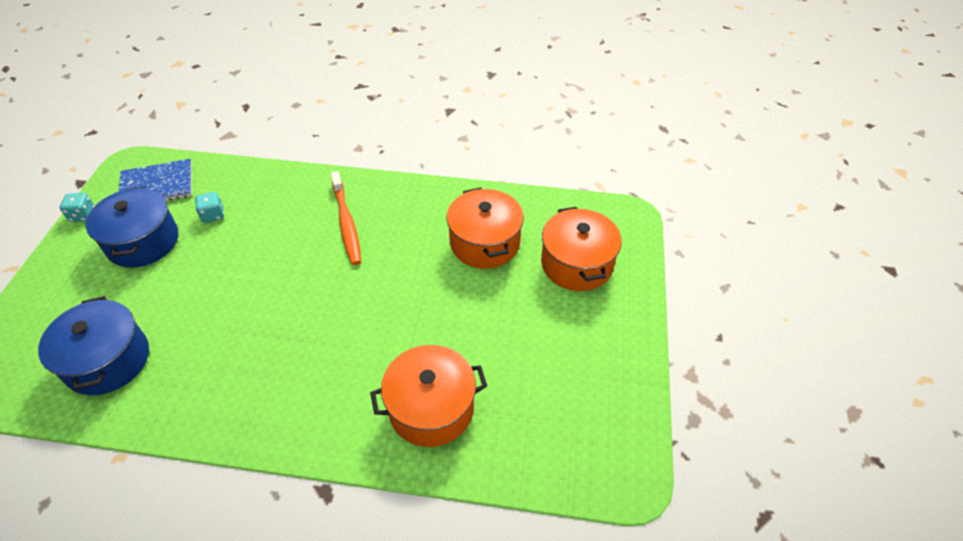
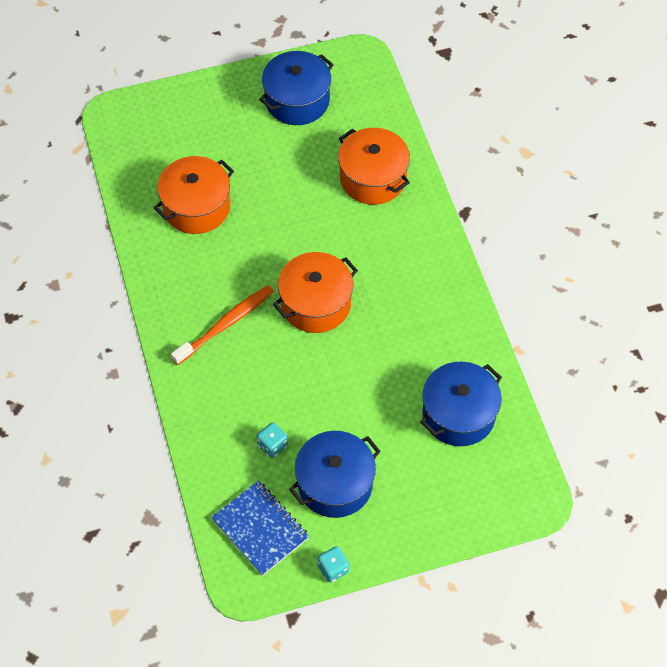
camera: 115 degrees left, 10 degrees up
(576, 264) = (188, 135): orange pot -> orange pot (316, 303)
(582, 376) = (297, 100): none -> blue pot

